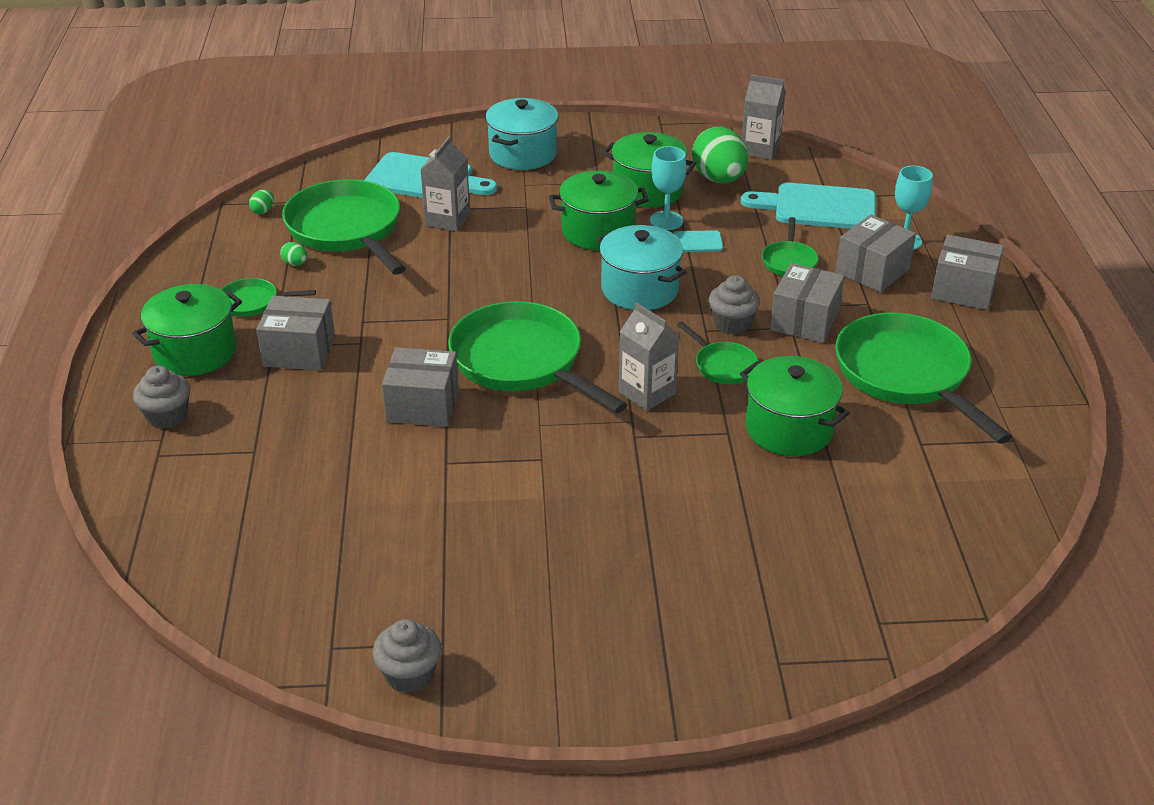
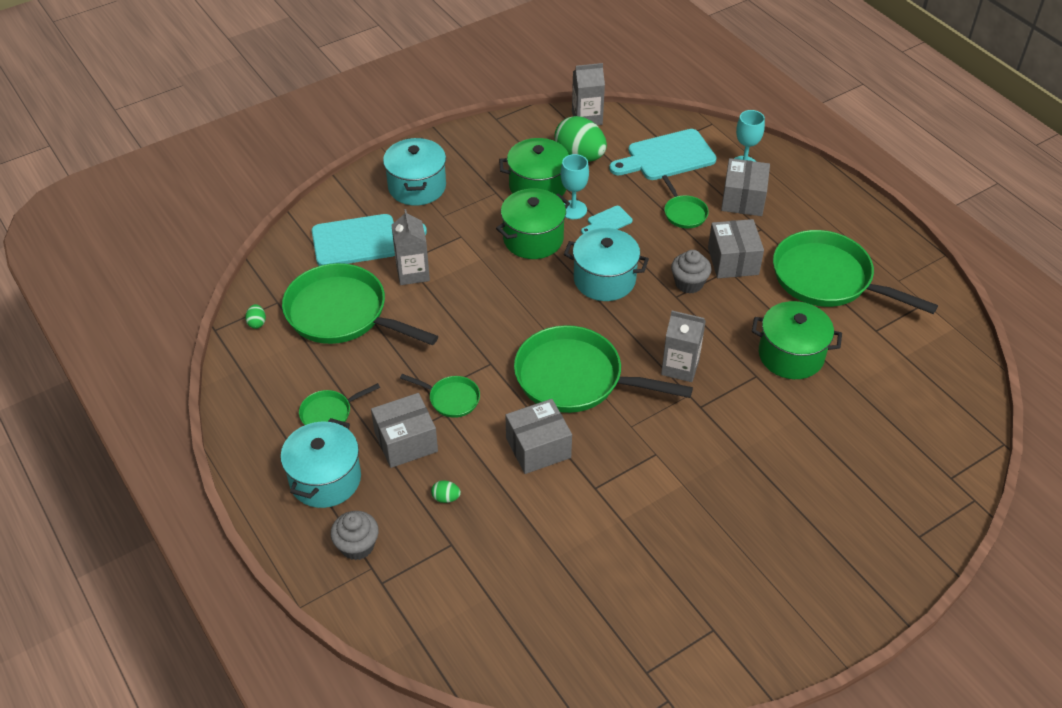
camera: 30 degrees left, 10 degrees up
(195, 352) = (325, 479): green pot -> turquoise pot
(295, 264) = (330, 363): green egg -> green egg (446, 498)
(409, 674) = (713, 664): grey cupcake -> none
(722, 365) = (710, 322): green pan -> green pan (451, 399)
(963, 290) = (810, 193): grey box -> none

